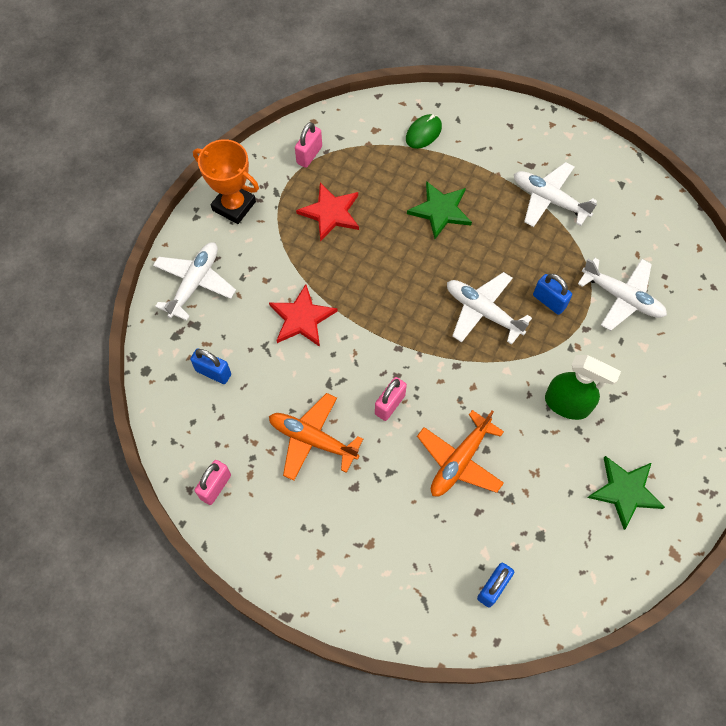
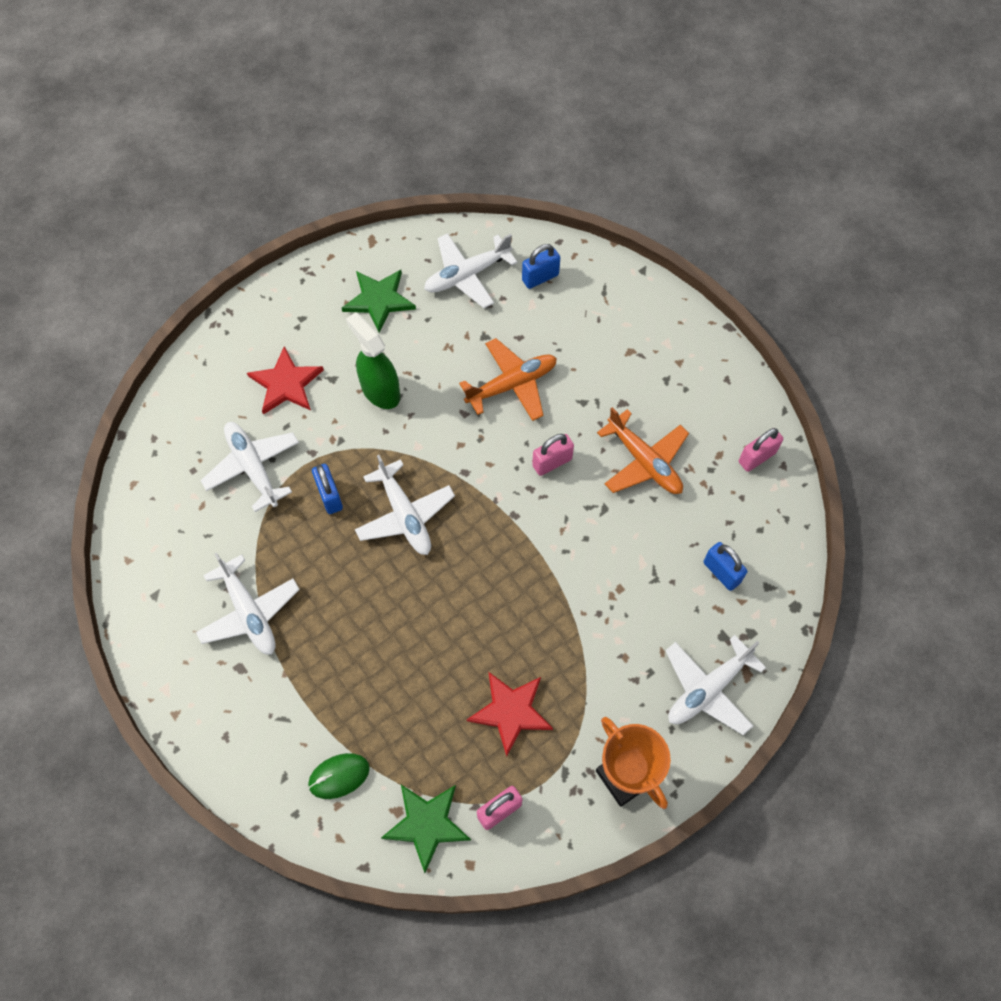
camera: 155 degrees left, 0 degrees up
(302, 318) = (602, 592): red star -> red star (286, 384)
(440, 211) = (380, 655): green star -> green star (426, 824)
(563, 557) = (467, 275): none -> white plane

